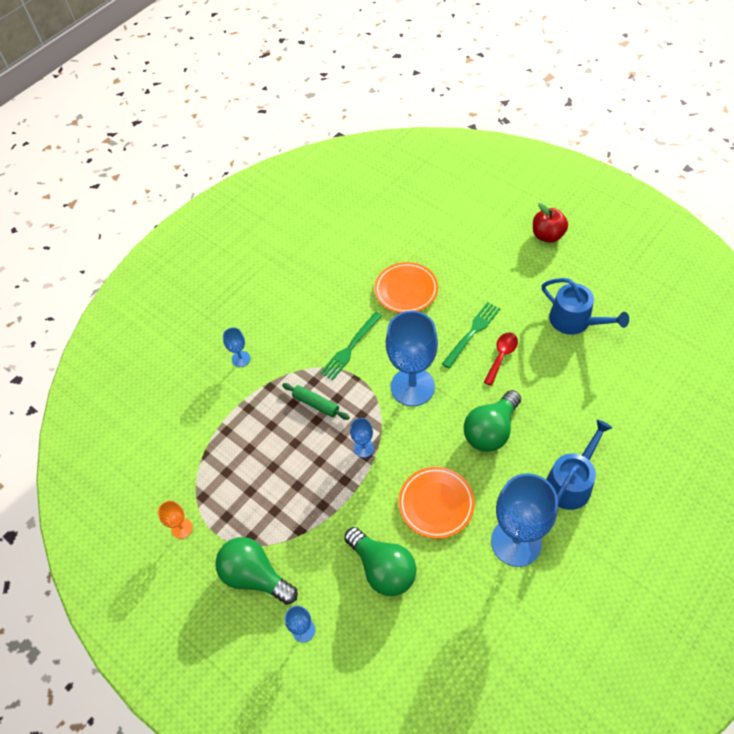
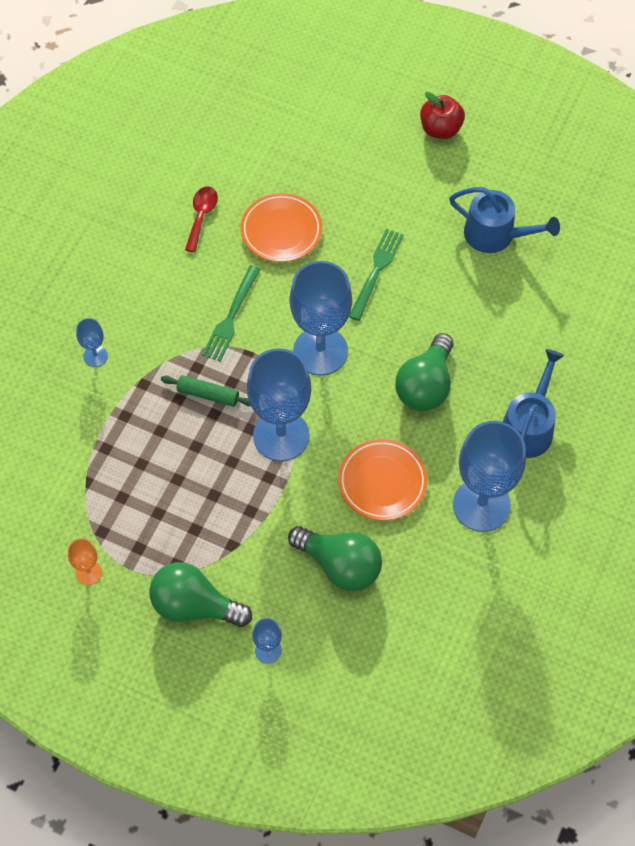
camera: 20 degrees left, 5 degrees up
(364, 448) = (281, 435): blue goblet -> blue goblet, size x2.26
(501, 356) = (418, 294): red spoon -> red spoon (201, 216)

